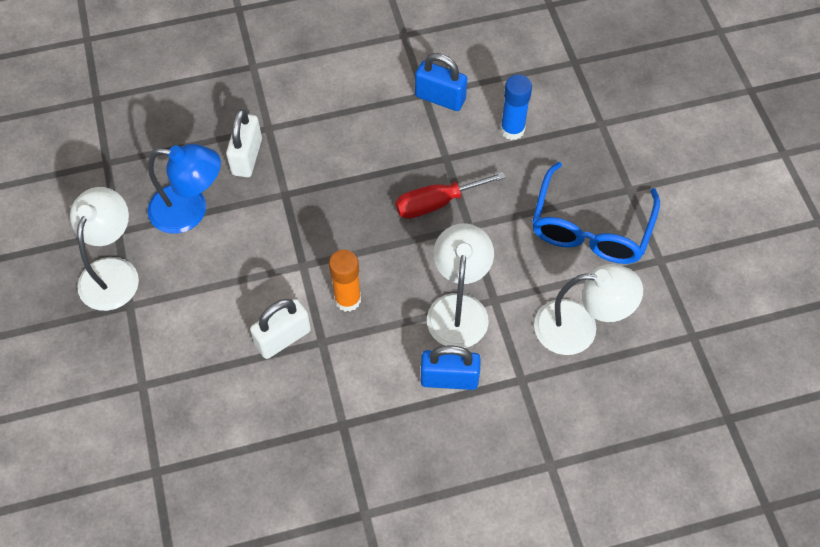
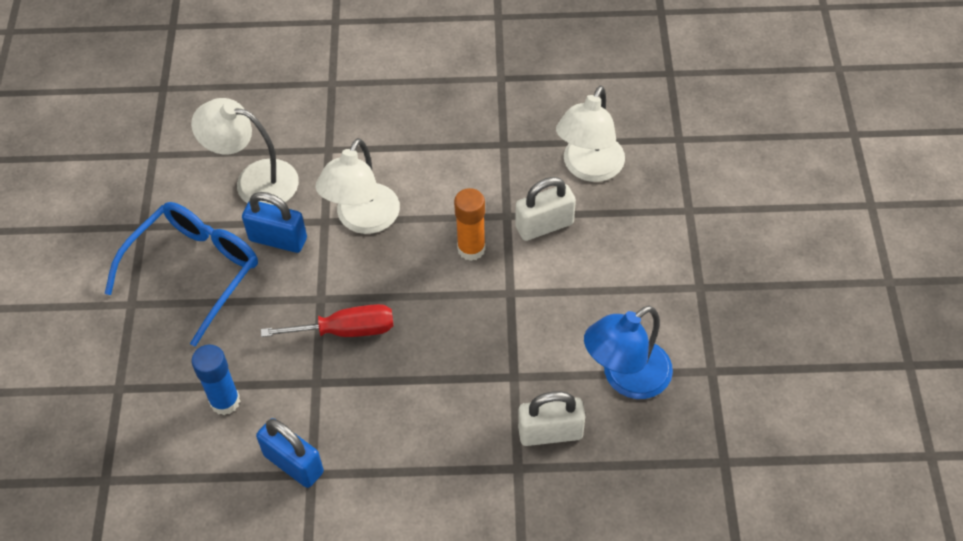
camera: 165 degrees left, 5 degrees down
(113, 272) = (717, 325): white lamp -> white lamp (589, 168)
(190, 211) = (626, 378): blue lamp -> blue lamp turned 60 degrees counterclockwise
(247, 157) = (550, 433): white padlock -> white padlock turned 60 degrees clockwise
(449, 379) = (394, 161): blue padlock -> blue padlock (278, 239)

